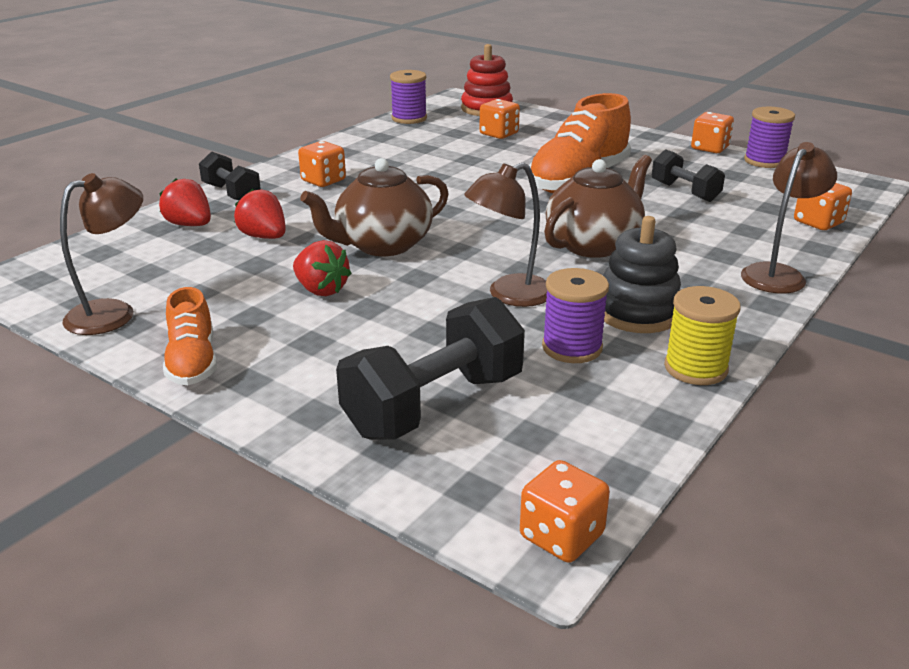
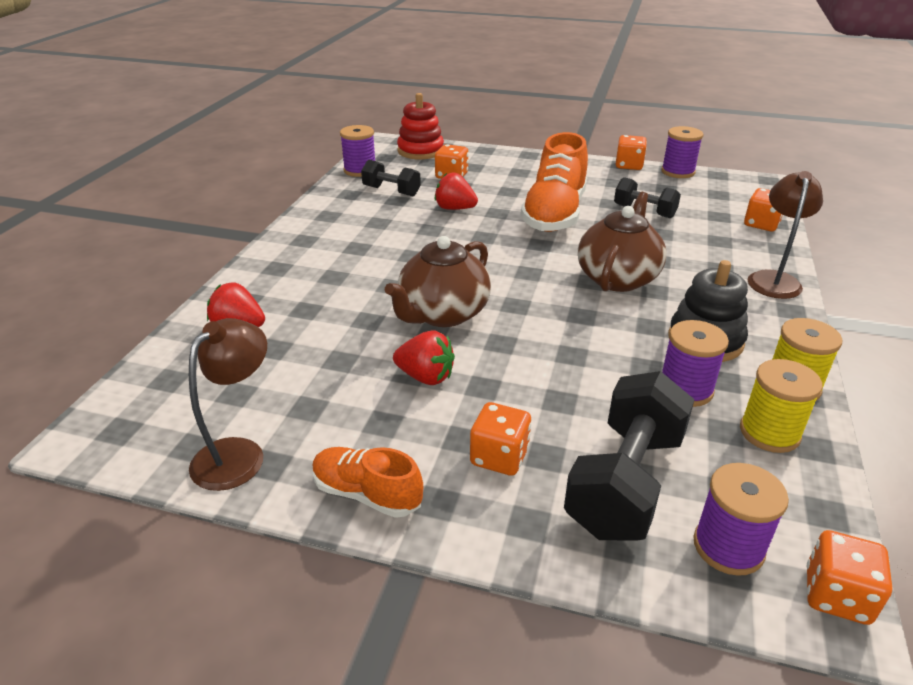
camera: 20 degrees left, 5 degrees up
(193, 362) = (367, 494): orange shoe -> orange shoe turned 150 degrees clockwise
(231, 193) = (254, 282): black dumbbell -> black dumbbell (391, 191)
(264, 237) = (324, 327): red strawberry -> red strawberry (455, 208)
(323, 181) = (333, 251): orange dice -> orange dice (499, 457)
(488, 474) = (728, 547): none -> purple spool
(509, 295) = (592, 345): brown lamp -> none
(628, 399) = (769, 433): none -> yellow spool

